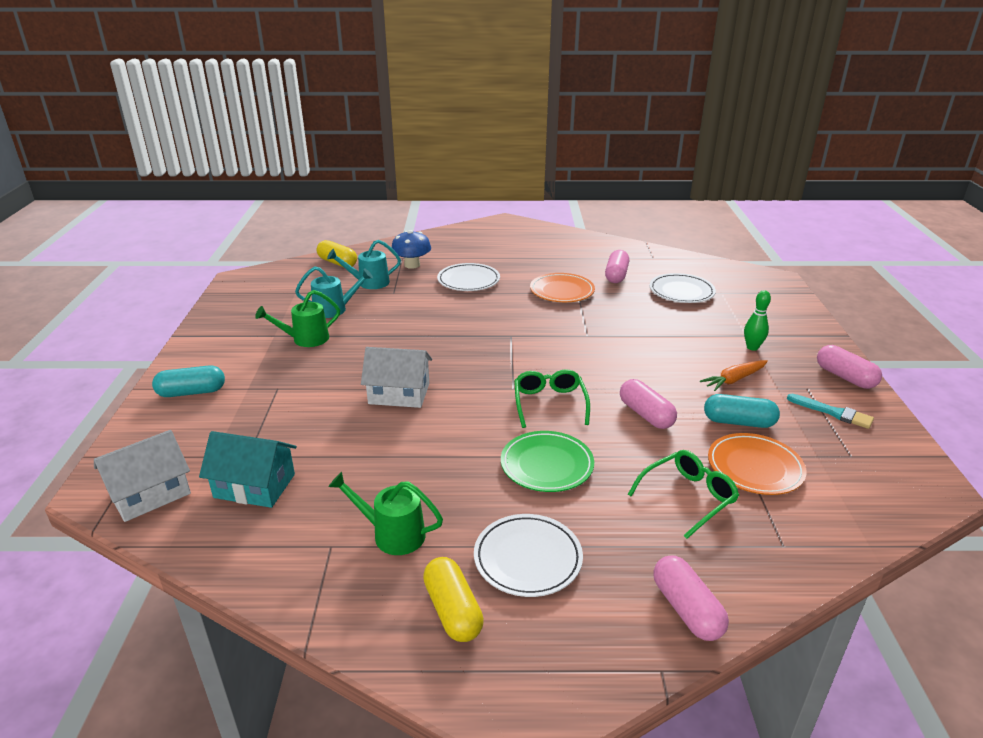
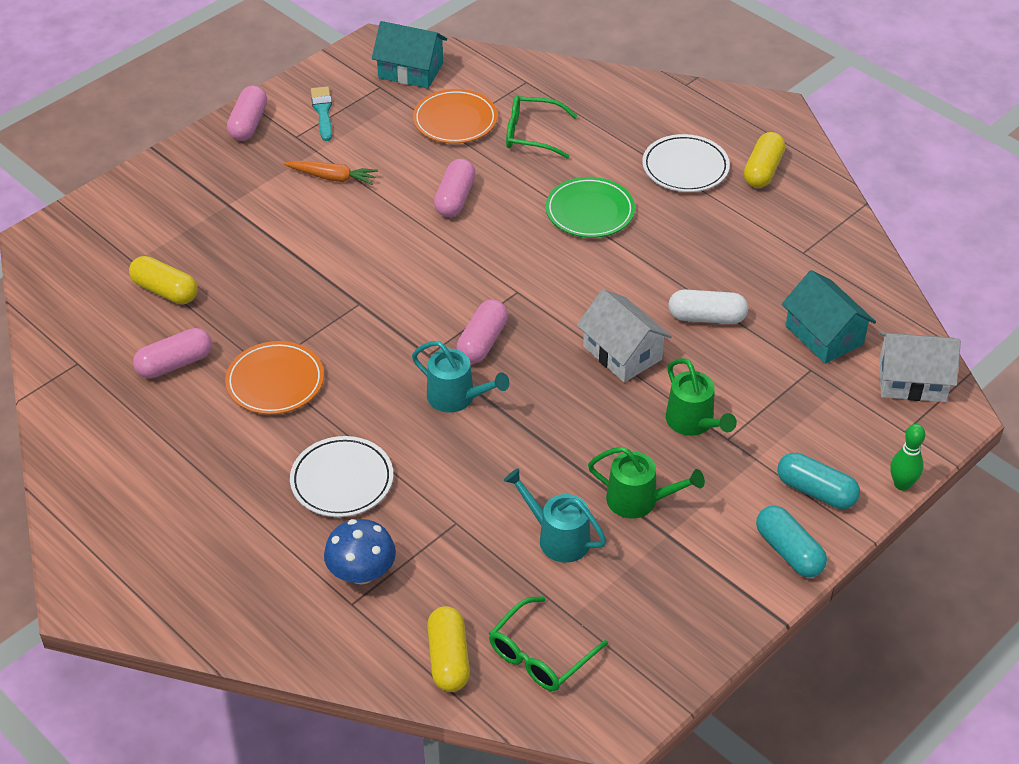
camera: 135 degrees left, 15 degrees up
(364, 445) = (706, 317): none -> white capsule
(369, 283) = (461, 569): turquoise watering can -> turquoise watering can (457, 398)
(392, 534) = (755, 234): green watering can -> green watering can (693, 423)
(549, 403) = (511, 257): green glasses -> green glasses (540, 655)
(681, 291) = (165, 291): white plate -> yellow capsule
(686, 609) = (633, 94): pink capsule -> pink capsule (482, 342)
(738, 422) = (401, 150): turquoise capsule -> turquoise capsule (789, 551)
(752, 347) = (252, 191): green bowling pin -> green bowling pin (902, 484)
(866, 485) = (410, 71): none -> turquoise house

